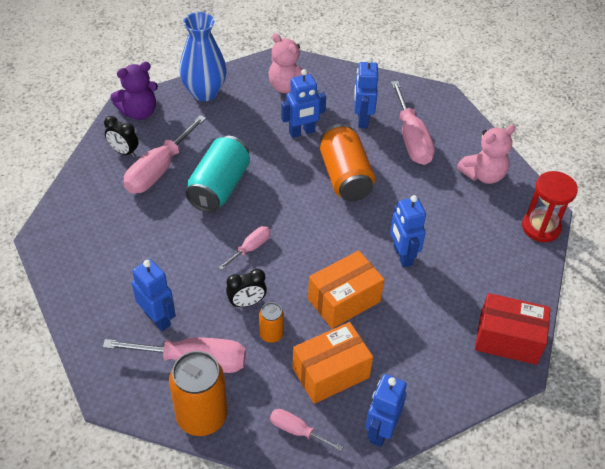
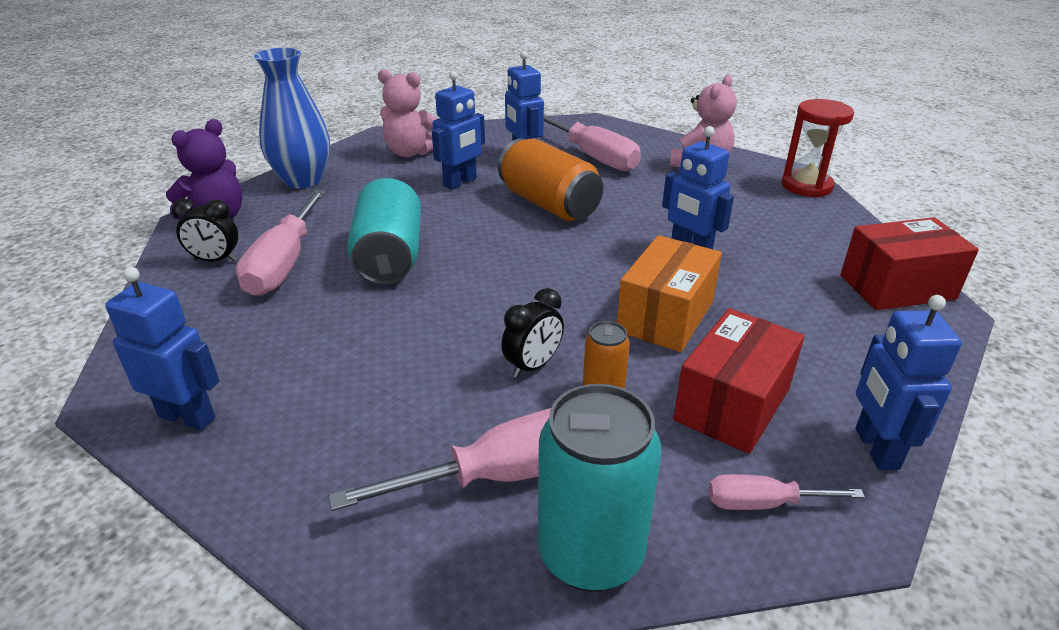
camera: 25 degrees left, 15 degrees down
(158, 319) = (402, 437): blue robot -> blue robot (187, 417)
(202, 416) = (590, 554): orange can -> turquoise can
(250, 248) = (486, 304): pink screwdriver -> none
(330, 373) = (732, 404): orange box -> red box

